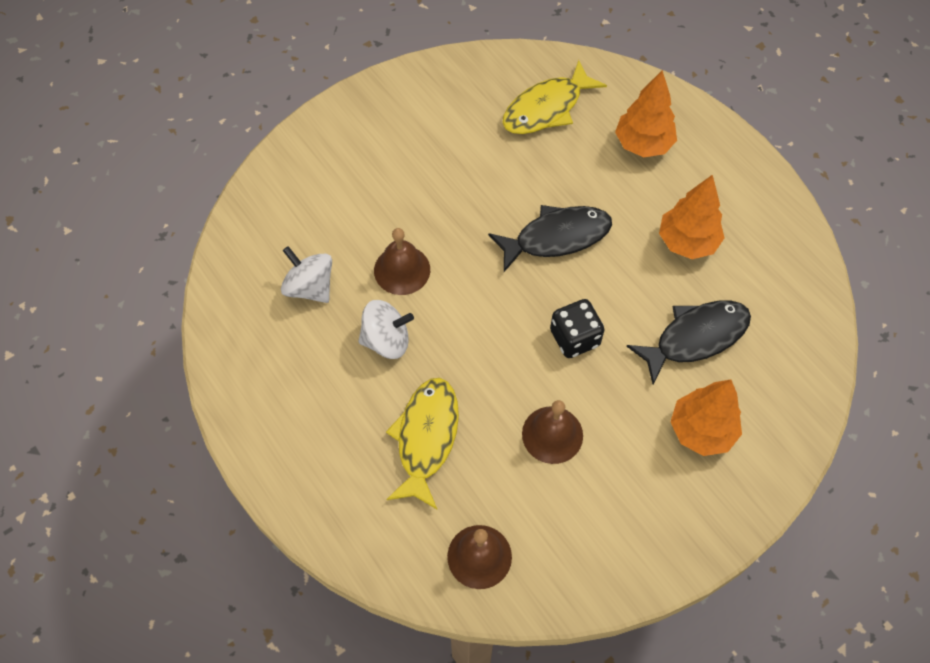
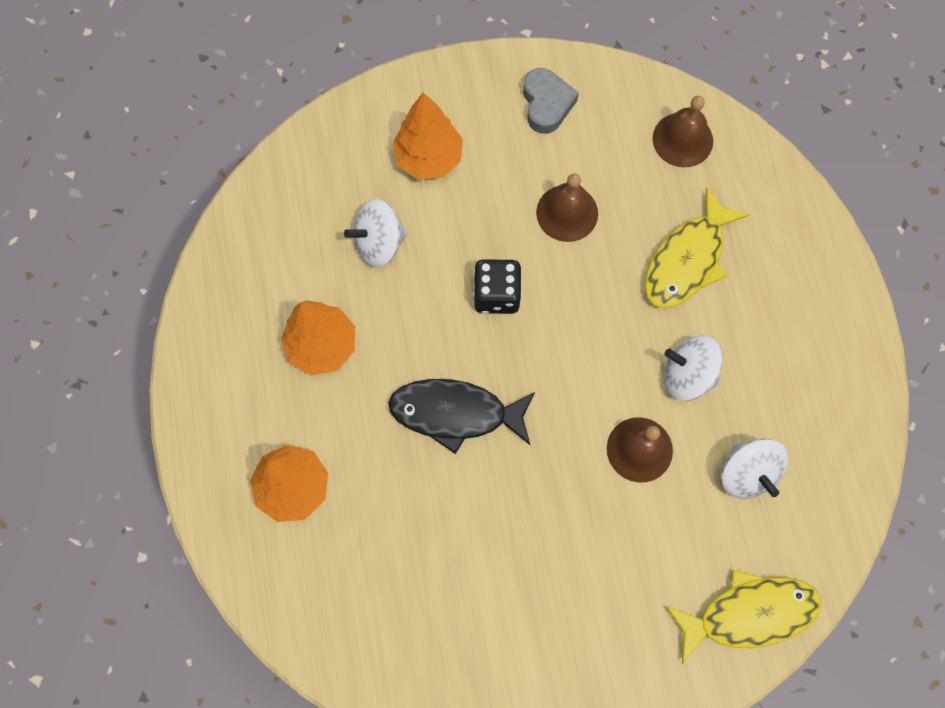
camera: 155 degrees left, 10 degrees up
(547, 108) = (375, 592): yellow fish -> yellow fish (749, 614)
(626, 534) = (546, 104): none -> grey heart
(695, 338) = (379, 243): black fish -> white spinning top

